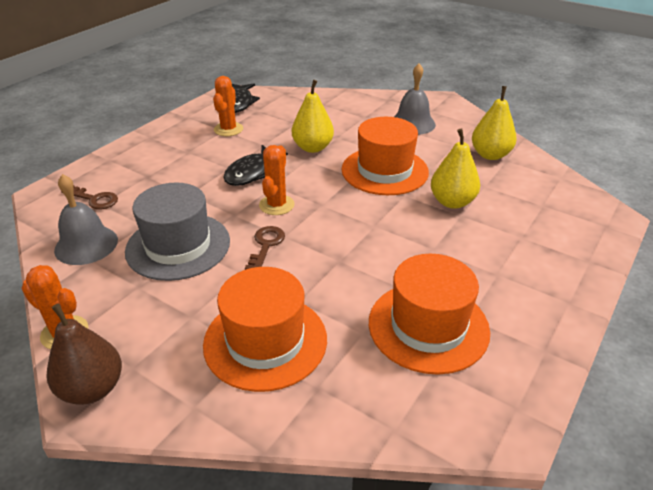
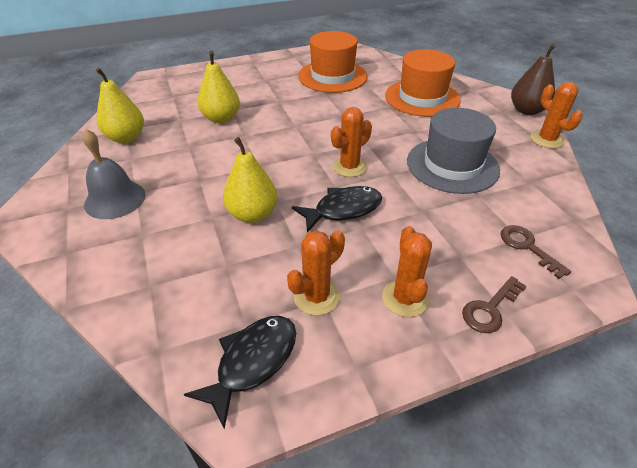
camera: 145 degrees left, 5 degrees up
(86, 245) = (534, 196): grey bell -> none
(175, 145) = (405, 298): none -> orange cactus
(266, 245) = (384, 141): brown key -> brown key (490, 309)
(384, 171) = (226, 160): orange hat -> none

